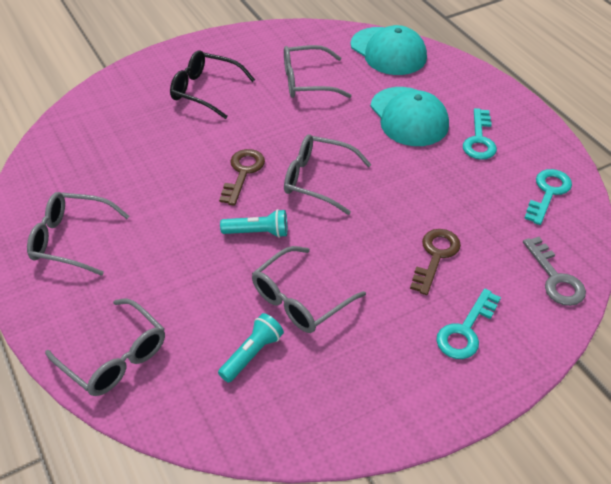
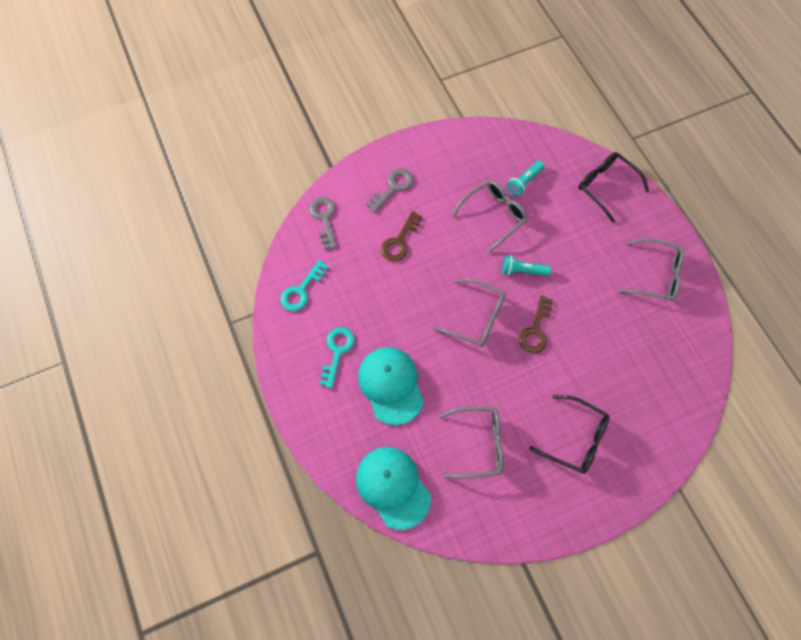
camera: 175 degrees left, 20 degrees up
(115, 357) = (606, 186): grey glasses -> black glasses
(465, 330) = (393, 187): turquoise key -> grey key

